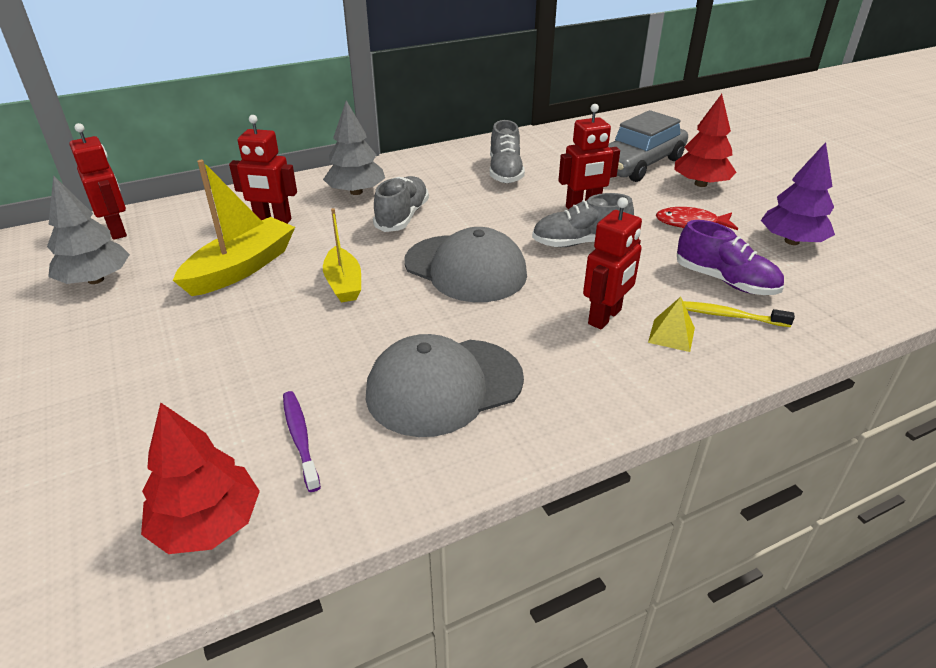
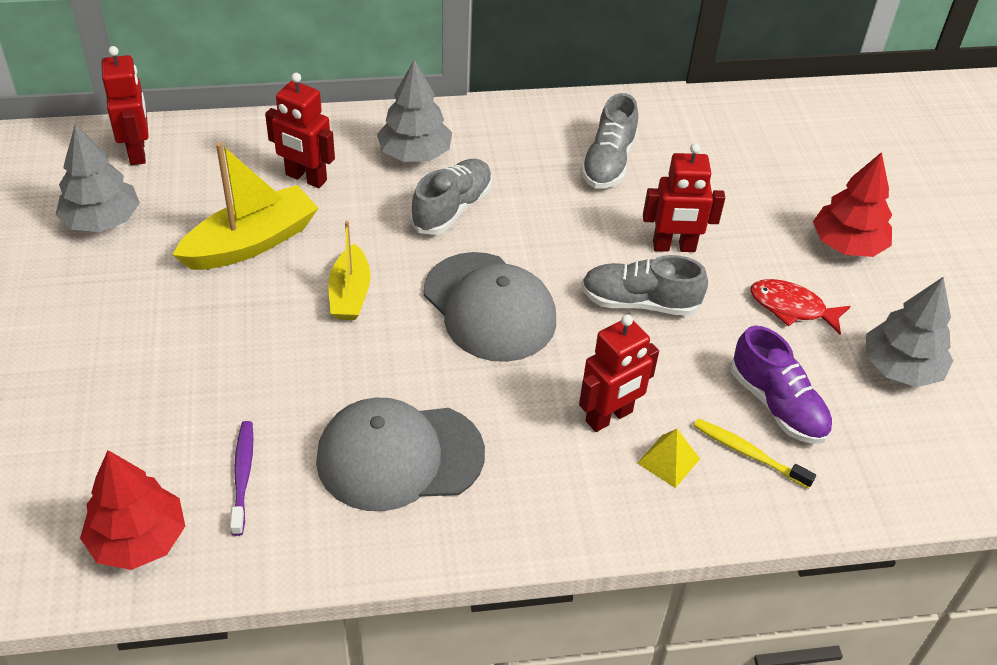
camera: 15 degrees right, 10 degrees up
(638, 164) = (787, 189): grey car -> none
(792, 241) = (901, 368): purple tree -> grey tree

